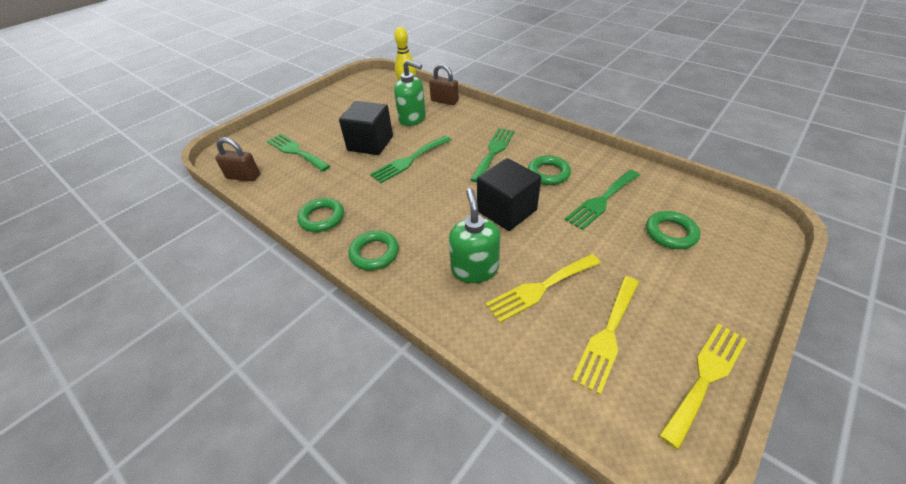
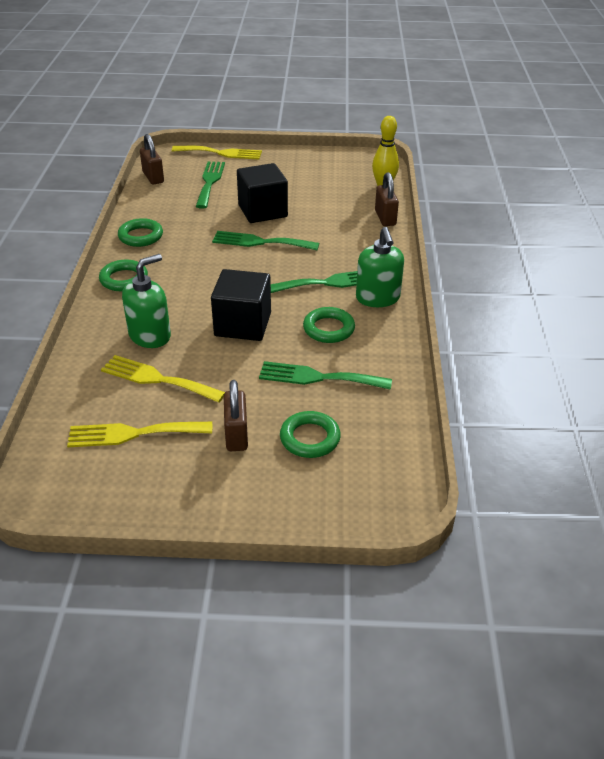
camera: 50 degrees right, 5 degrees down
(412, 119) = (329, 214): green soap dispenser -> green soap dispenser (378, 298)
(645, 270) = (236, 435): none -> brown padlock
(705, 377) = (128, 503): yellow fork -> yellow fork (221, 153)

